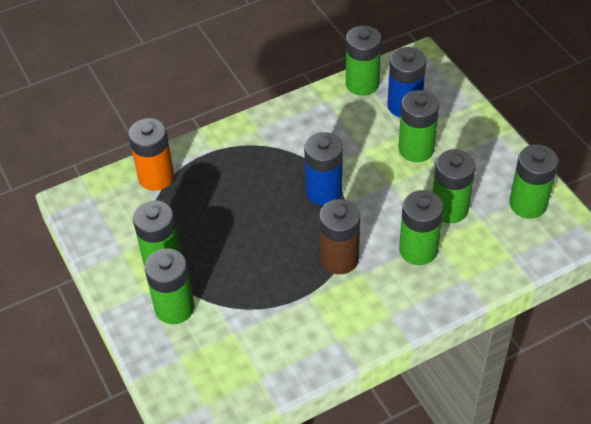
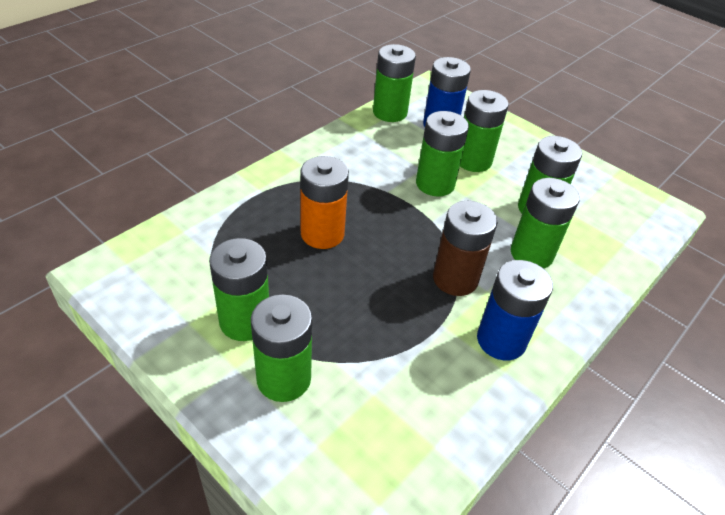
camera: 25 degrees left, 5 degrees down
(156, 177) = (203, 229): orange battery -> orange battery (322, 234)
(324, 191) = (402, 213): blue battery -> blue battery (501, 340)
(528, 204) = (606, 193): green battery -> green battery (435, 184)

